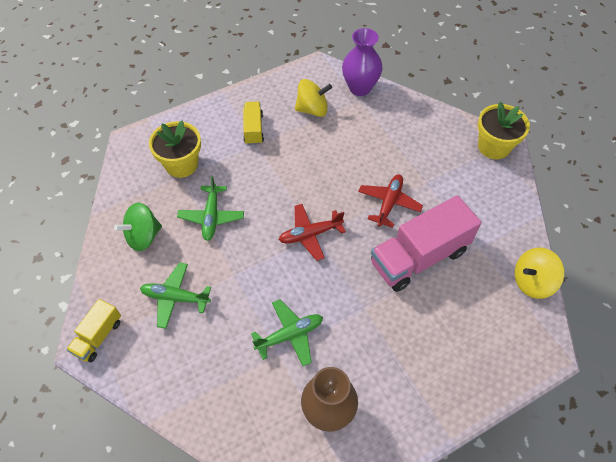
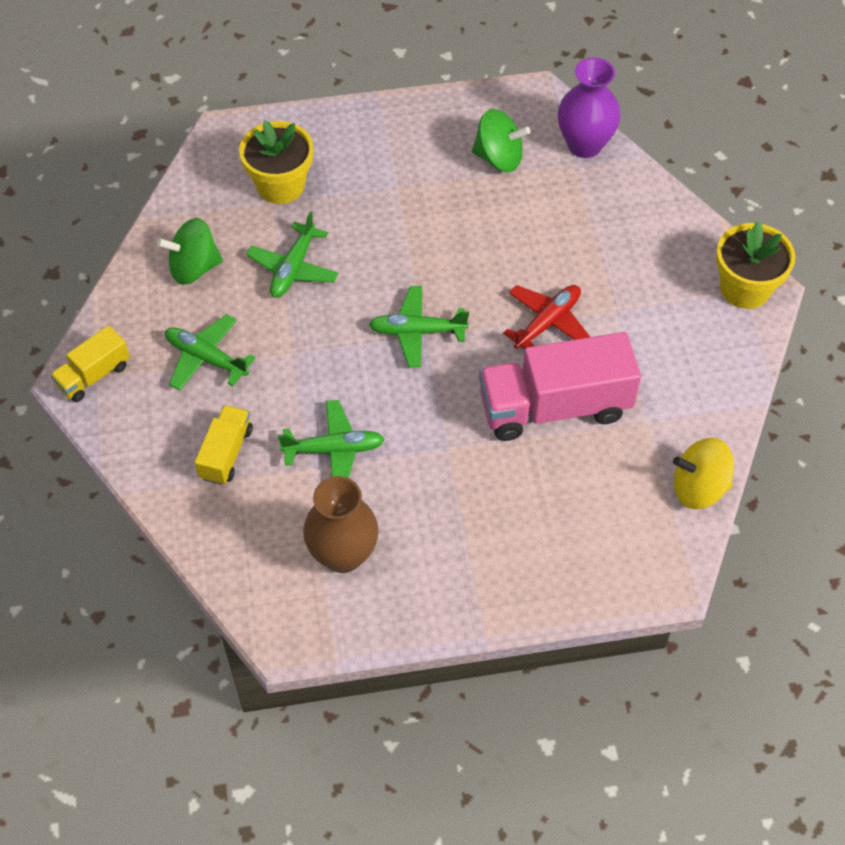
camera: 20 degrees right, 0 degrees up
(253, 129) = (401, 163): yellow truck -> yellow truck (226, 453)
(310, 234) = (417, 331): red plane -> green plane
(312, 109) = (499, 158): yellow spinning top -> green spinning top

